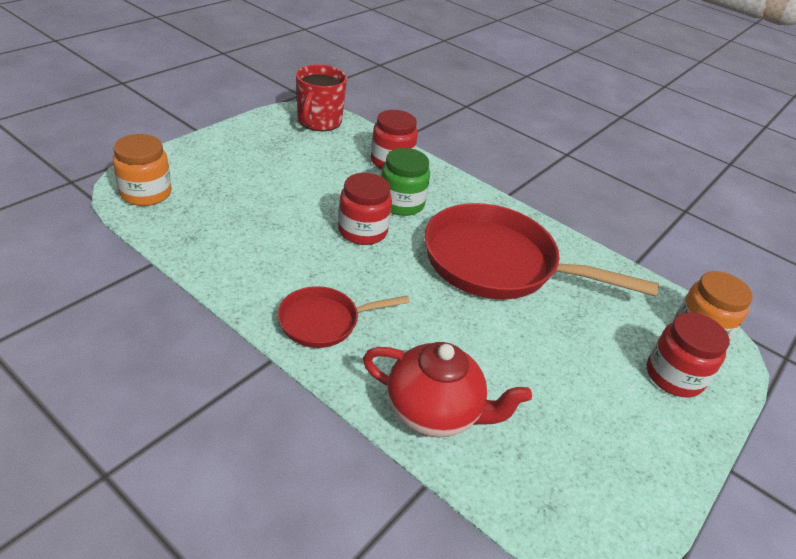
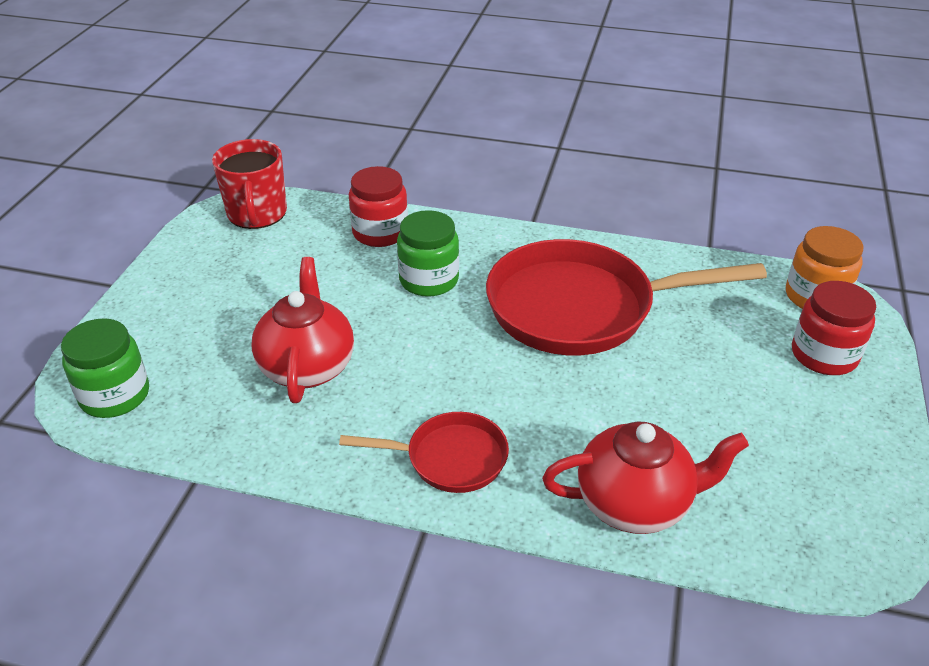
camera: 20 degrees left, 0 degrees up
(146, 193) = (115, 395): orange jar -> green jar
(276, 224) = (307, 367): none -> red teapot
(324, 321) = (450, 458): red pan -> red pan turned 135 degrees counterclockwise
(362, 231) = (411, 332): red jar -> none

